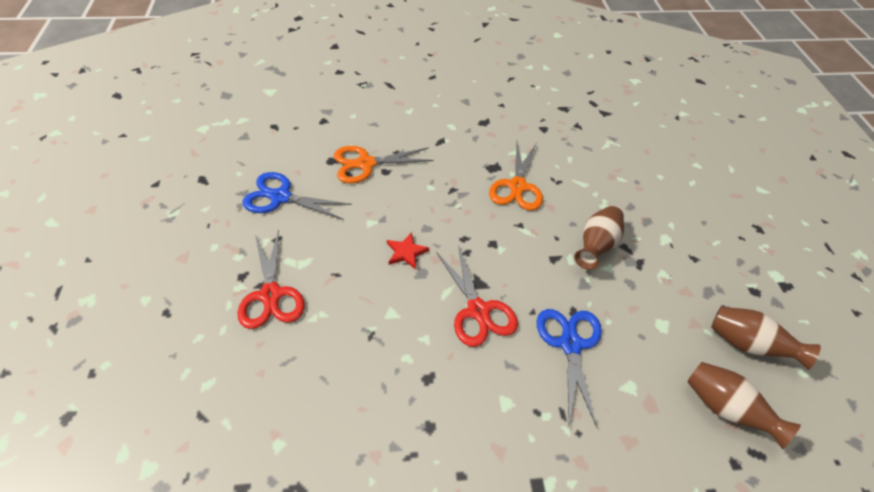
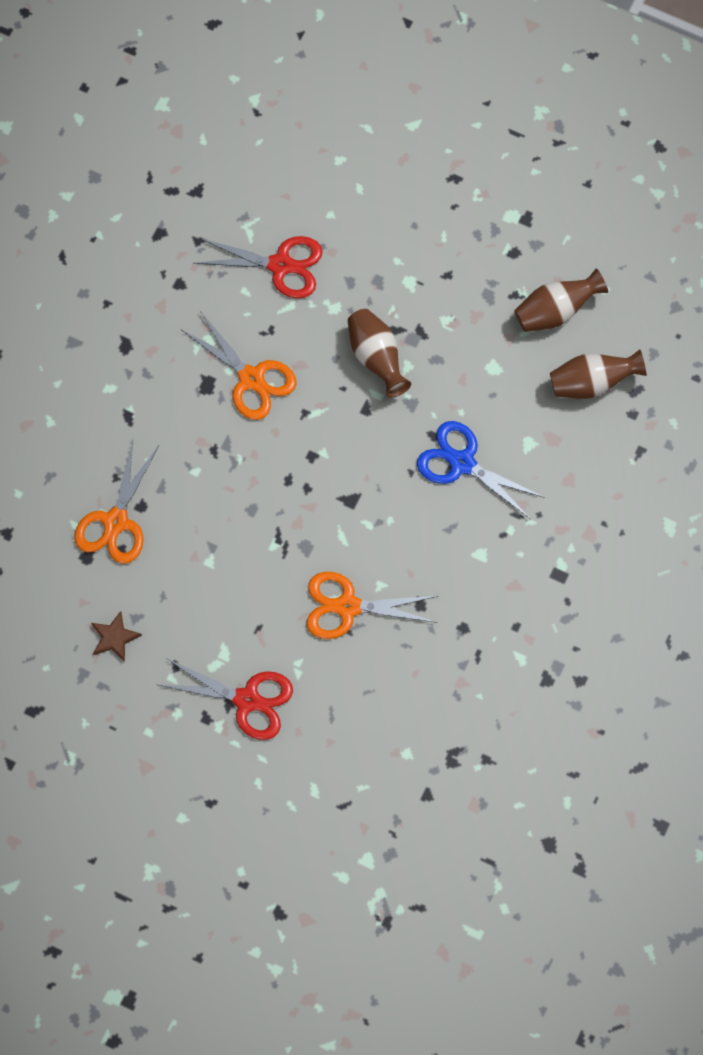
camera: 55 degrees left, 20 degrees up
(280, 197) = (114, 637): blue scissors -> brown star
(391, 324) = (347, 607): none -> orange scissors
(406, 252) = (271, 547): red star -> none
(478, 311) = (380, 520): red scissors -> red scissors (280, 265)

